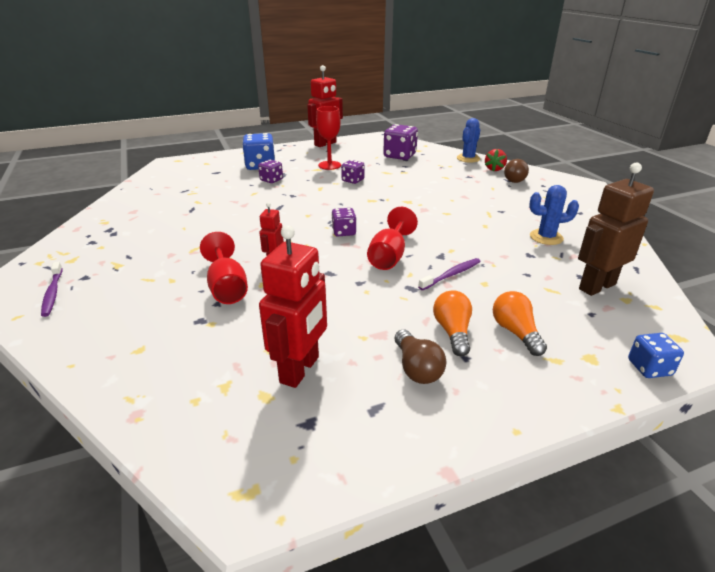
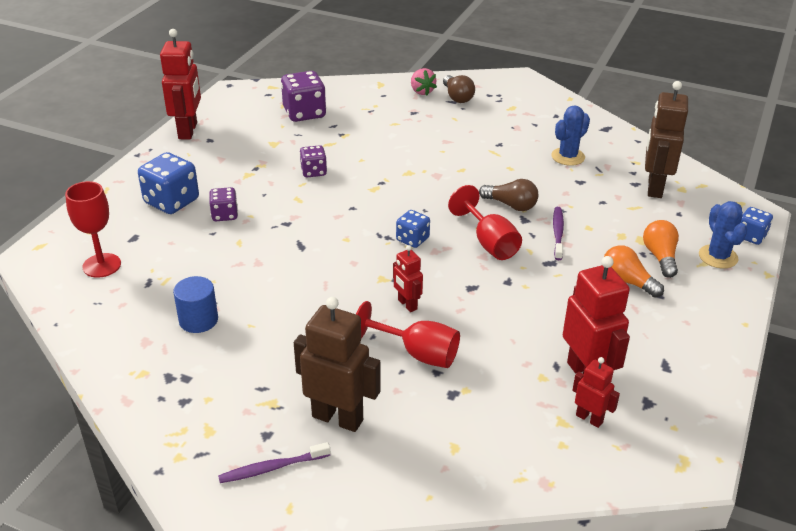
camera: 45 degrees left, 5 degrees up
(53, 293) = (272, 468): purple toothbrush -> purple toothbrush turned 135 degrees clockwise
(125, 291) = (338, 418): none -> brown robot
(169, 214) = (198, 320): none -> blue cylinder
(245, 399) = (589, 418): none -> red robot
(329, 165) = (252, 162): red goblet -> red goblet (102, 265)
(344, 232) = (412, 239): purple dice -> blue dice
(417, 368) = (647, 323): brown light bulb -> brown light bulb (511, 205)
(468, 158) = (377, 86): blue cactus -> blue cactus (718, 257)
(494, 169) = (422, 91): red strawberry -> pink strawberry
(515, 332) = (660, 257): orange light bulb -> orange light bulb turned 60 degrees clockwise

